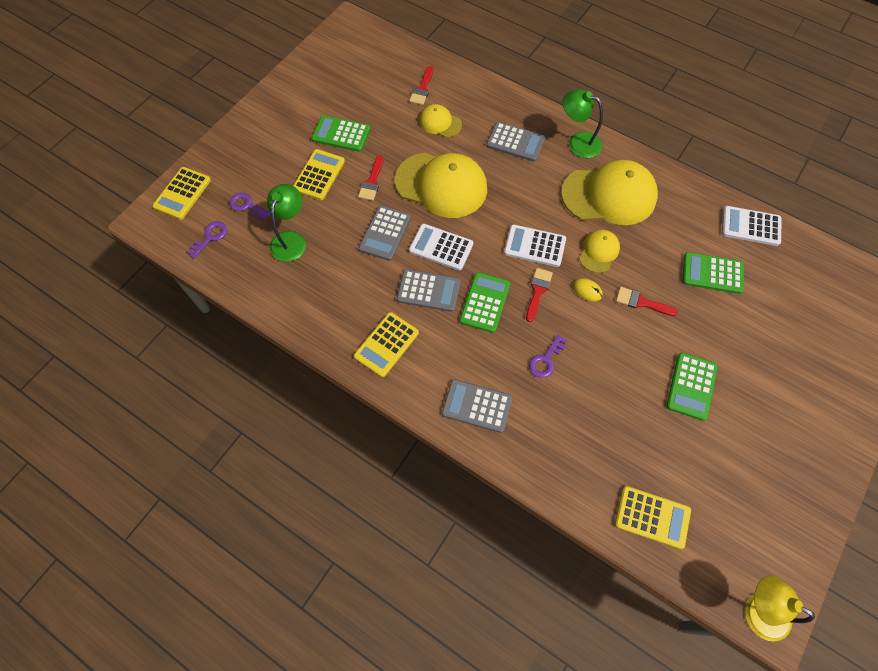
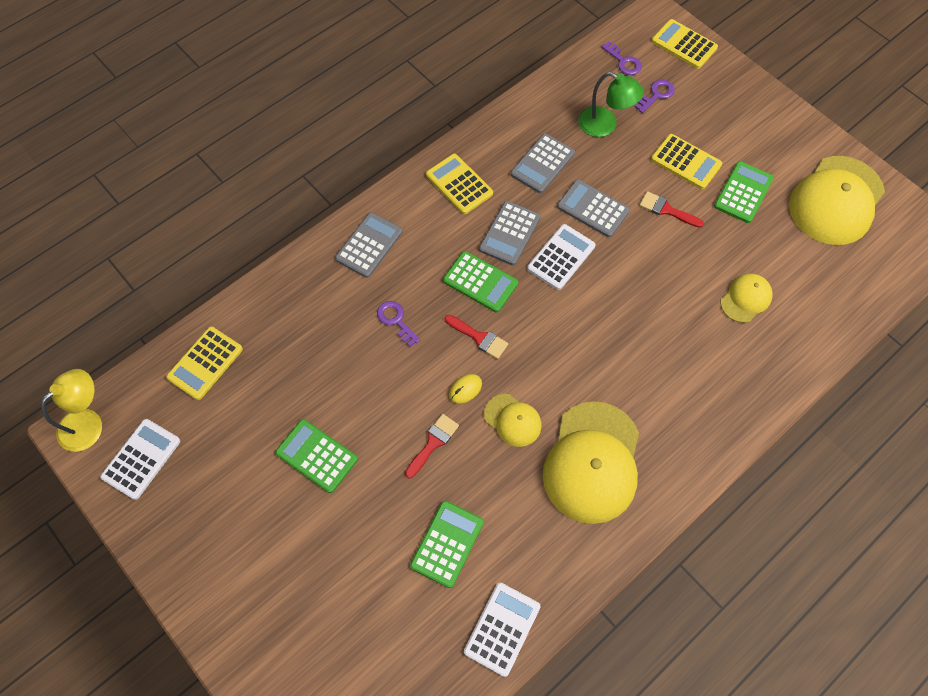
camera: 105 degrees right, 0 degrees up
(422, 89) = (807, 292): red brush -> none
(441, 185) = (647, 278): yellow cap -> yellow cap (836, 200)
(515, 142) = (699, 377): grey calculator -> grey calculator (542, 164)
(534, 246) = (538, 352): white calculator -> white calculator (141, 459)
(578, 142) = (686, 453): green lamp -> none

